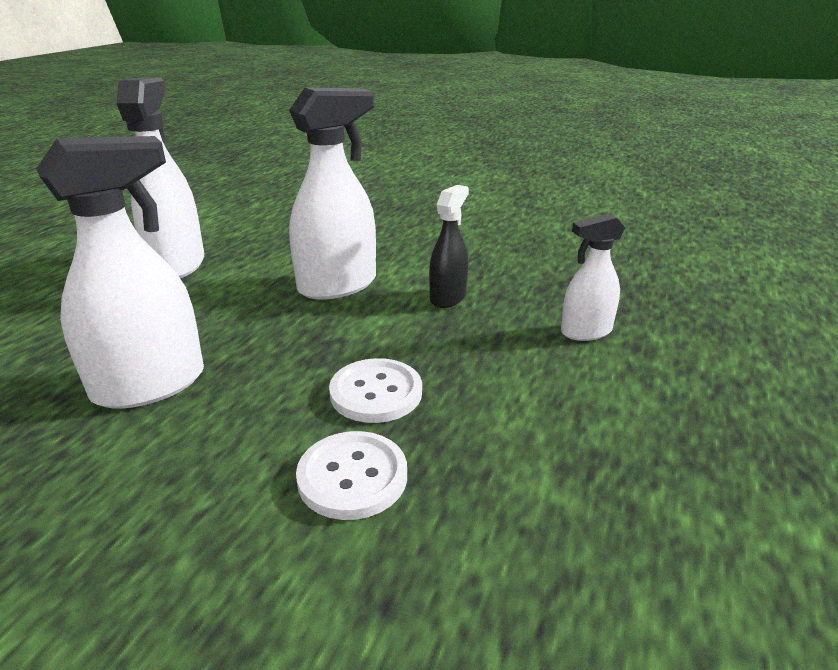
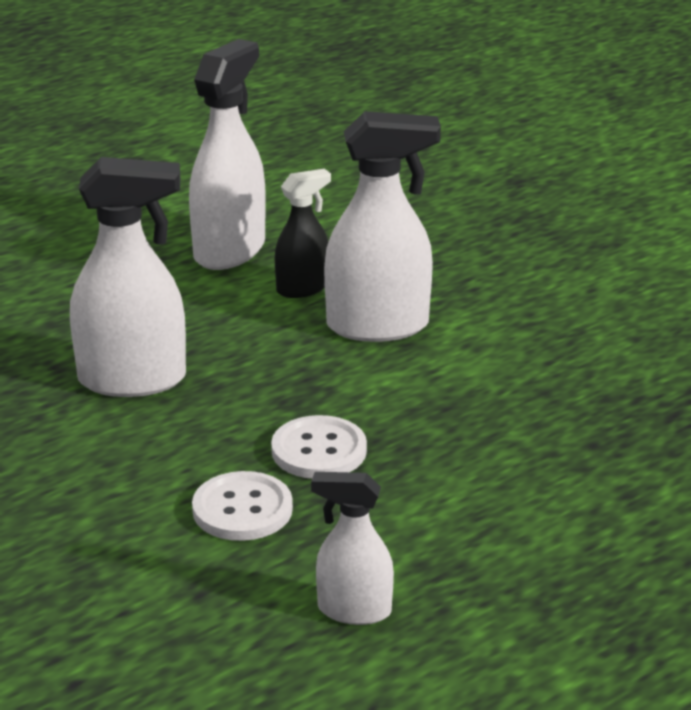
camera: 30 degrees right, 0 degrees up
(448, 297) = (484, 376): black spray bottle -> black spray bottle (303, 288)
(585, 332) = (593, 461): white spray bottle -> white spray bottle (353, 610)

